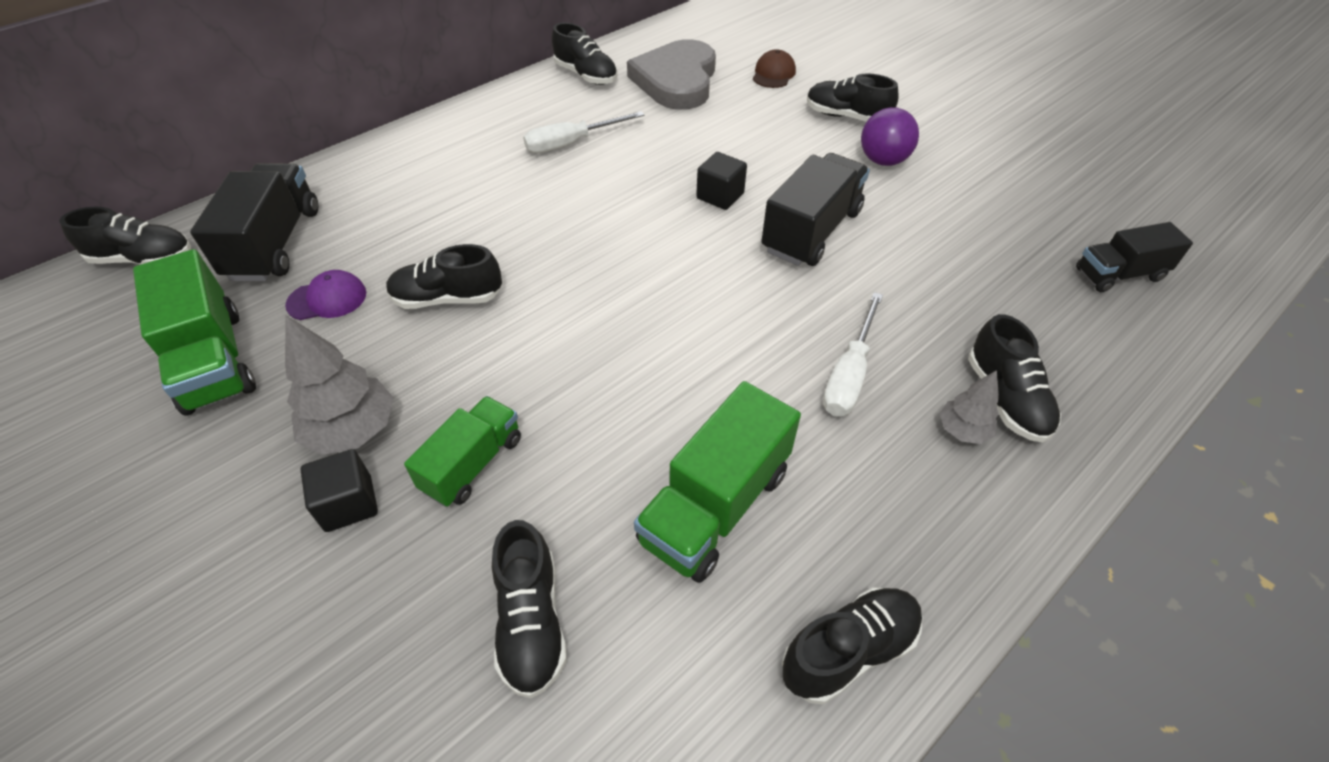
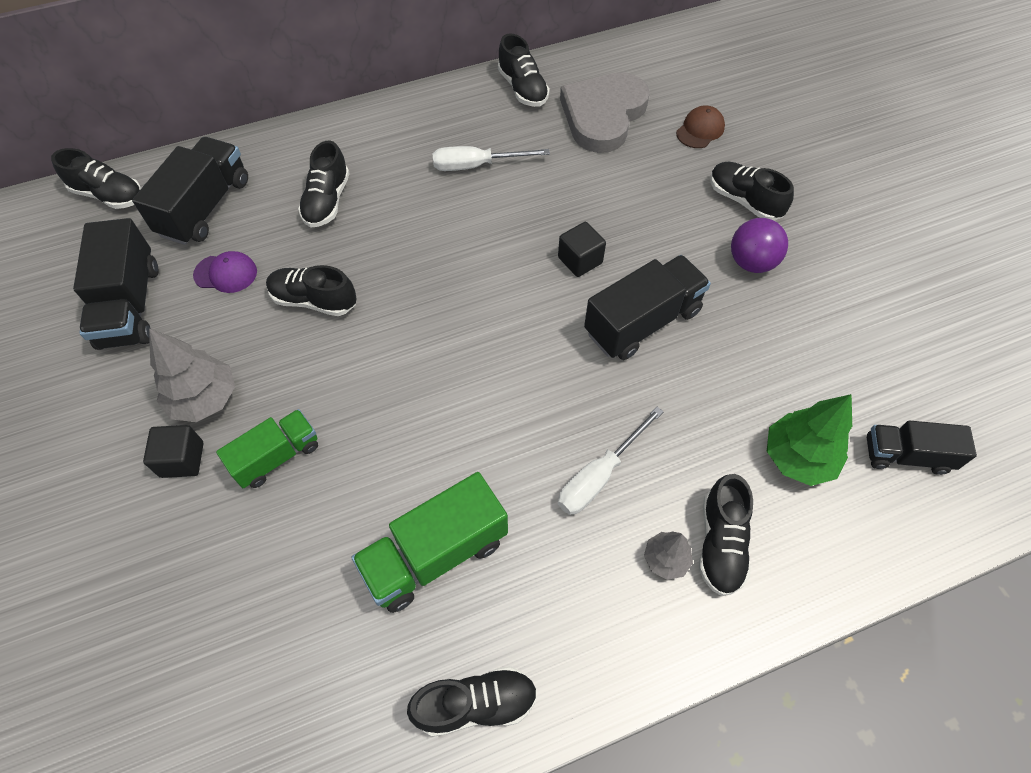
camera: 20 degrees right, 10 degrees up
(213, 360) = (130, 305): green truck -> black truck
(531, 621) = (268, 596): black shoe -> black shoe (327, 201)
(1027, 303) = (798, 458): none -> green tree

